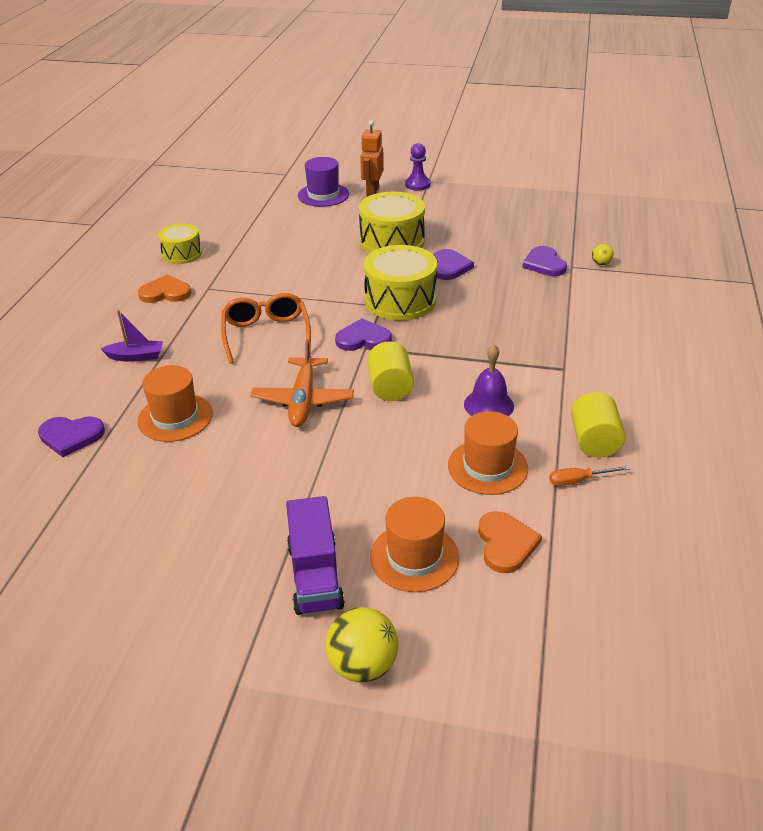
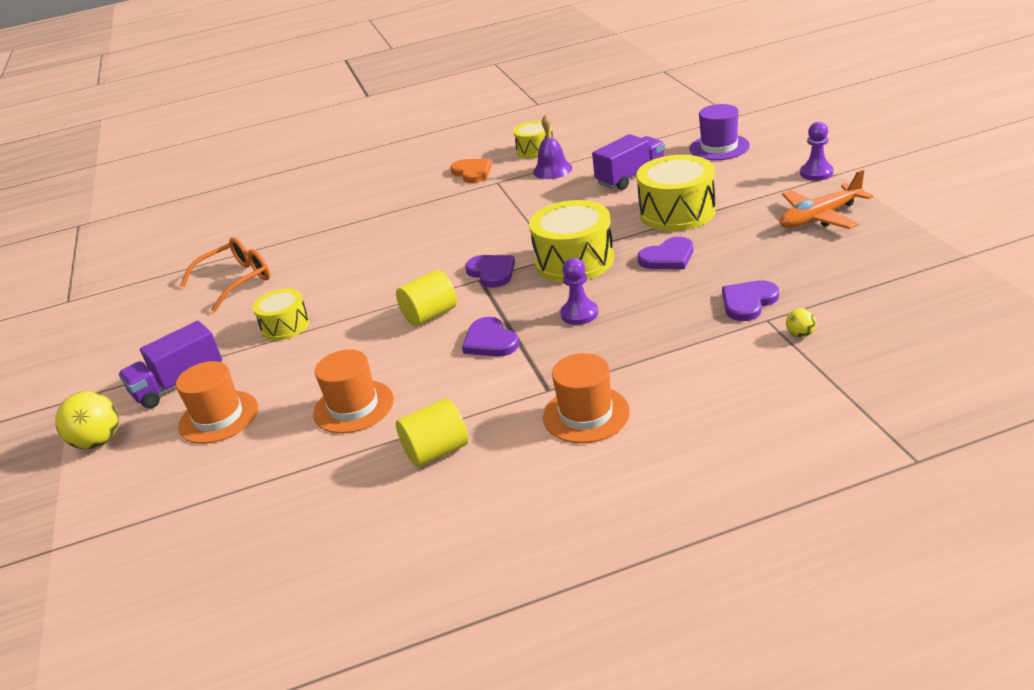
camera: 65 degrees right, 5 degrees down
(71, 436) = (271, 232): purple heart -> purple heart (490, 341)
(136, 356) = (378, 205): purple boat -> none
(175, 417) = (318, 253): orange hat -> orange hat (586, 414)
(266, 334) = (456, 232): orange glasses -> orange glasses (237, 280)
(295, 474) = (285, 326): none -> yellow drum
(303, 400) = (379, 287): orange plane -> orange plane (820, 217)
(307, 237) = (631, 177): none -> purple truck
(372, 192) = (762, 162): orange robot -> none
(479, 324) = (579, 314): none -> purple pawn
(488, 405) = (446, 372): purple bell -> purple bell (552, 170)
(505, 544) = (257, 455): orange heart -> none
(578, 480) = (367, 463): orange screwdriver -> none

